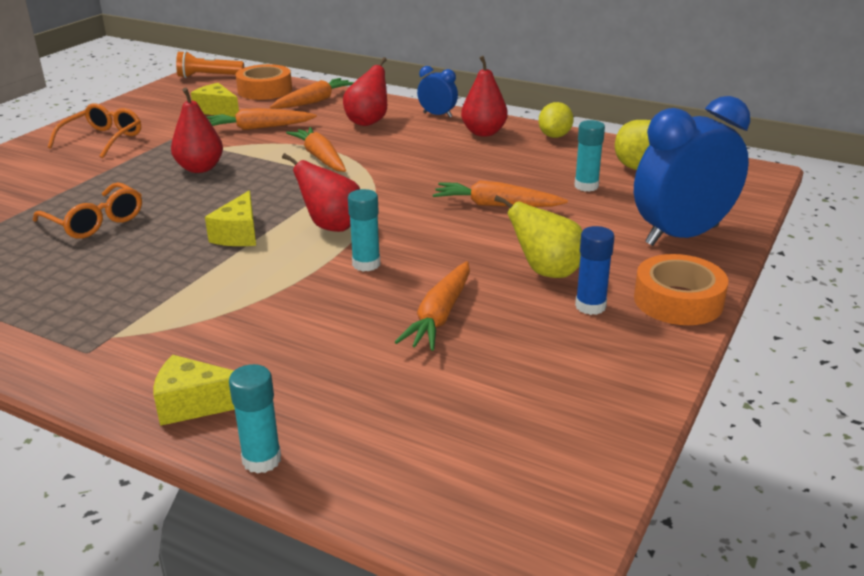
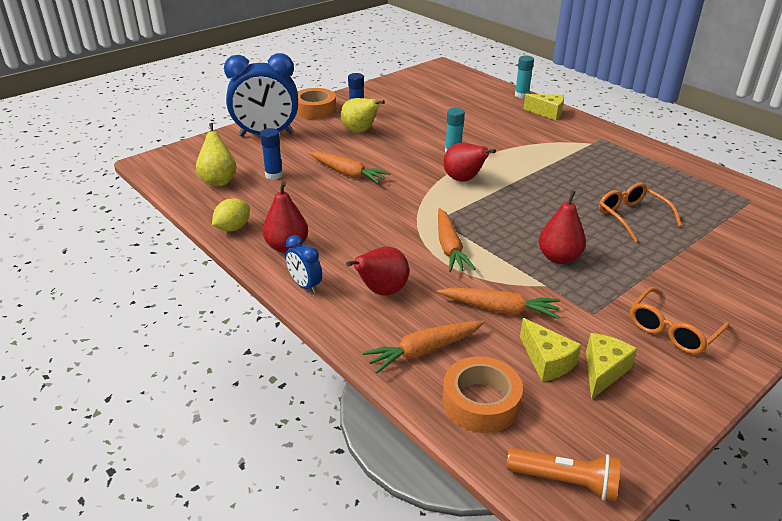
camera: 160 degrees left, 5 degrees up
(238, 234) = (526, 186): yellow cheese -> yellow cheese (603, 371)
(440, 316) = (429, 123): orange carrot -> none
(586, 186) = (274, 175): turquoise glue stick -> blue glue stick

